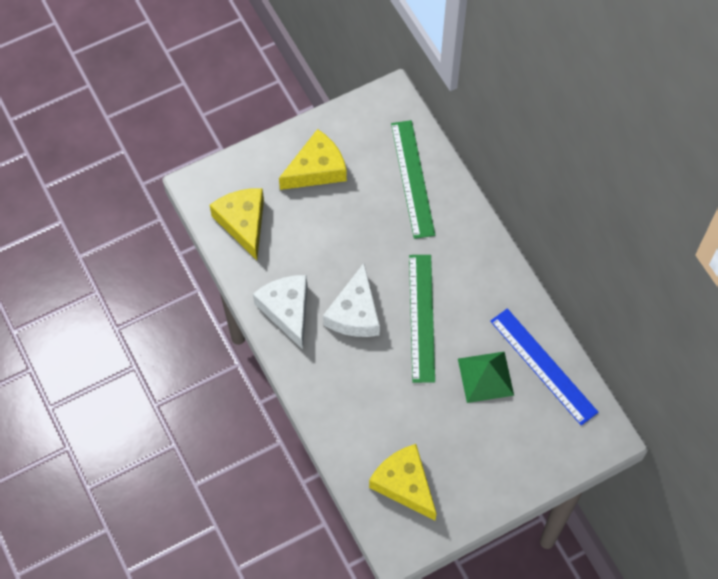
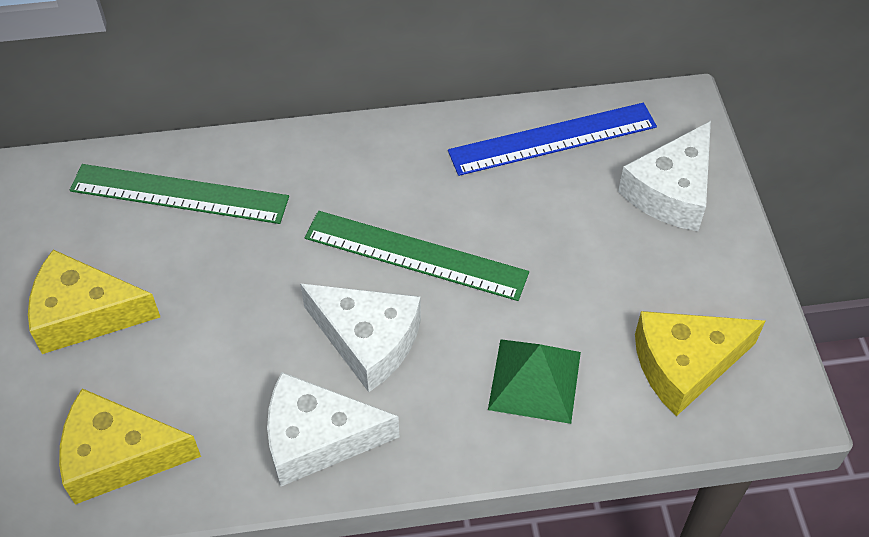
camera: 70 degrees left, 10 degrees down
(316, 169) = (85, 314): yellow cheese -> yellow cheese turned 75 degrees counterclockwise
(485, 377) = (544, 208): green pyramid -> green pyramid (535, 380)
(531, 447) = (671, 191): none -> white cheese

